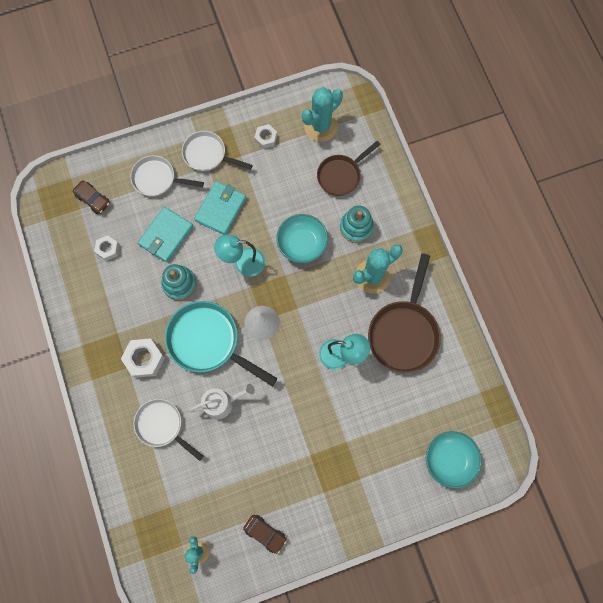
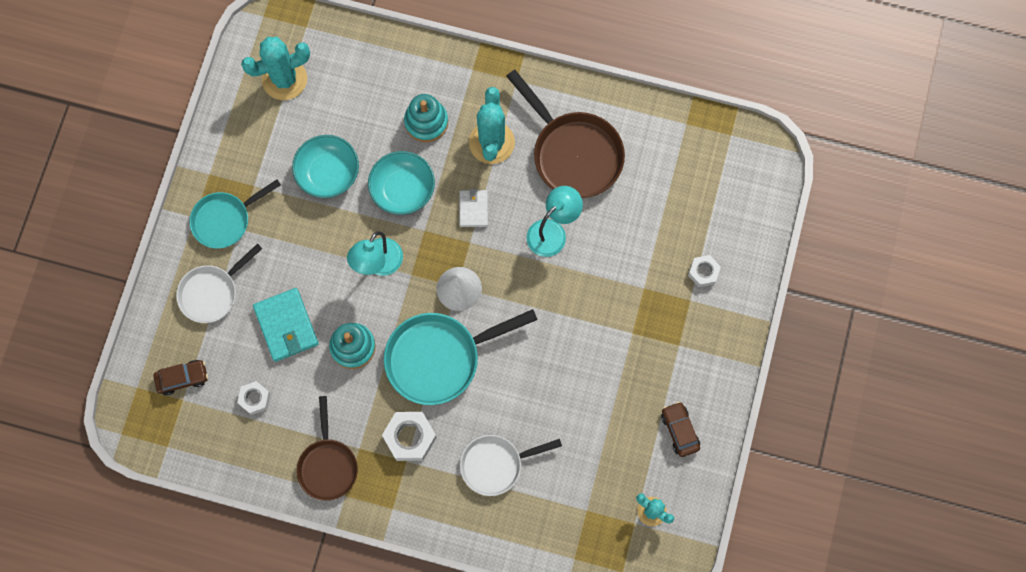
camera: 55 degrees left, 0 degrees up
(207, 155) = (225, 220): white pan -> turquoise pan
(220, 209) = (299, 248): turquoise wallet -> none
(222, 403) = (516, 386): white watering can -> none
(265, 533) = (679, 430): brown car -> brown car turned 90 degrees counterclockwise
(266, 138) = (253, 145): white nut -> white nut (703, 272)
(320, 295) = (473, 209): none -> white wallet
(321, 126) = (284, 79): turquoise cactus -> turquoise cactus turned 75 degrees clockwise
(341, 175) = (356, 97): brown pan -> brown pan (328, 465)
(449, 460) = (731, 200): turquoise bowl -> turquoise bowl (328, 173)

